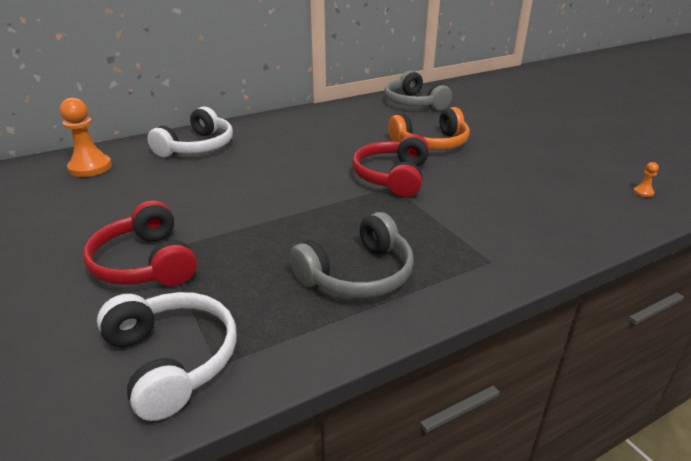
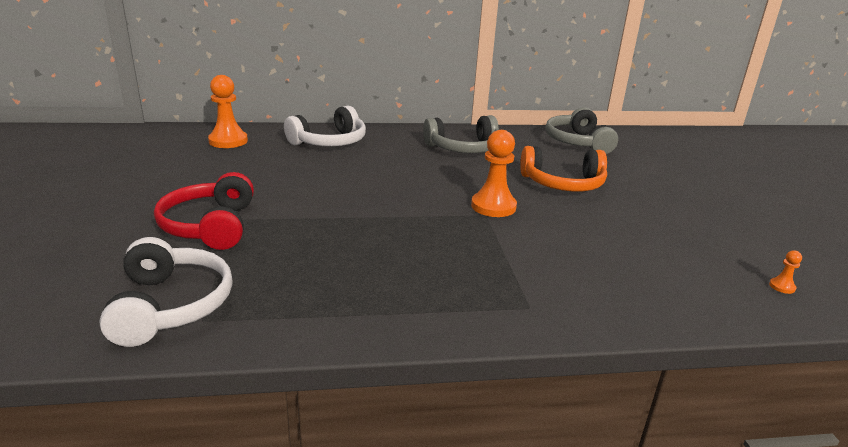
camera: 20 degrees right, 5 degrees down
(357, 274) = (383, 283): grey headphones -> grey headphones (464, 148)
(392, 177) = (493, 206): red headphones -> orange pawn

